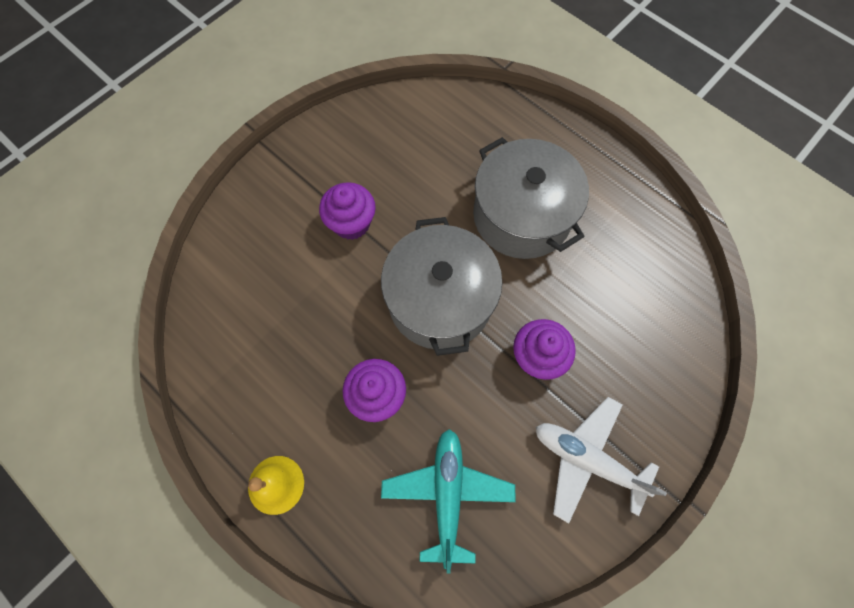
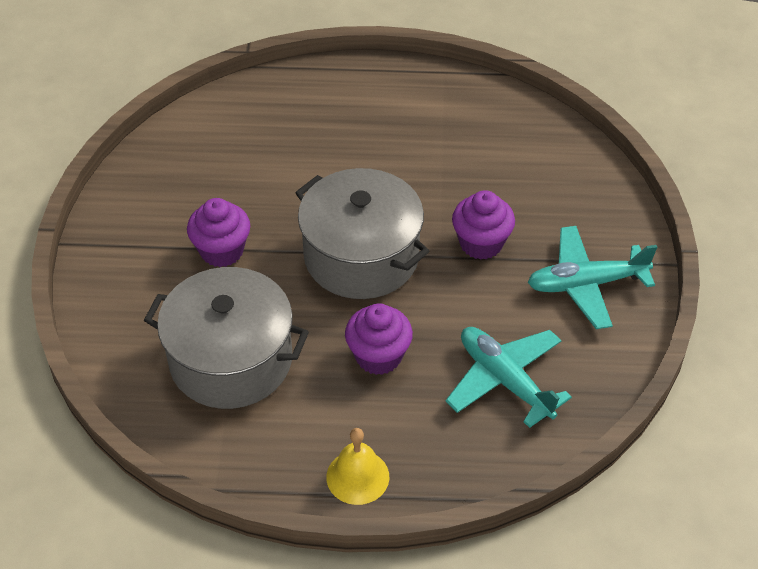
camera: 40 degrees left, 20 degrees down
(522, 215) = (368, 154): grey pot -> grey pot (231, 360)
(587, 459) = (586, 284): white plane -> turquoise plane

